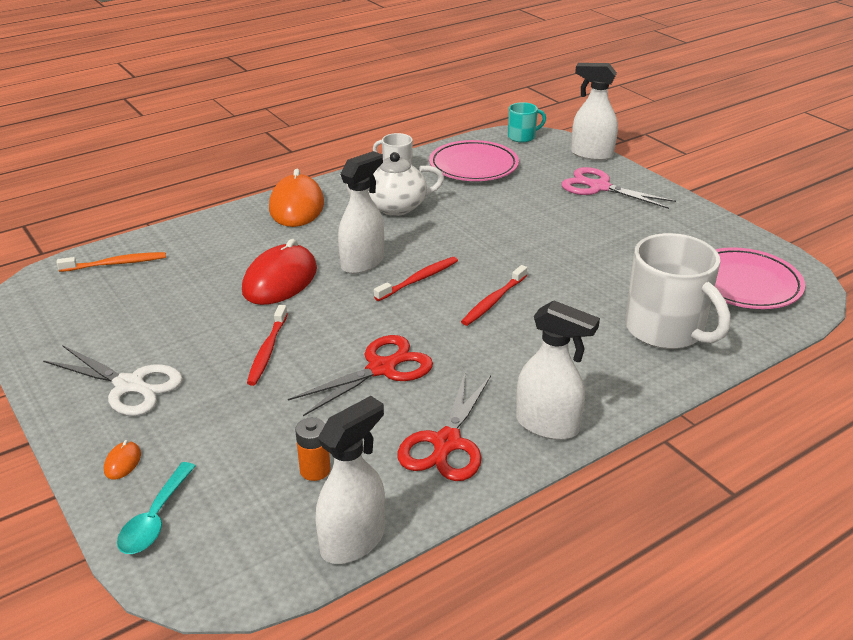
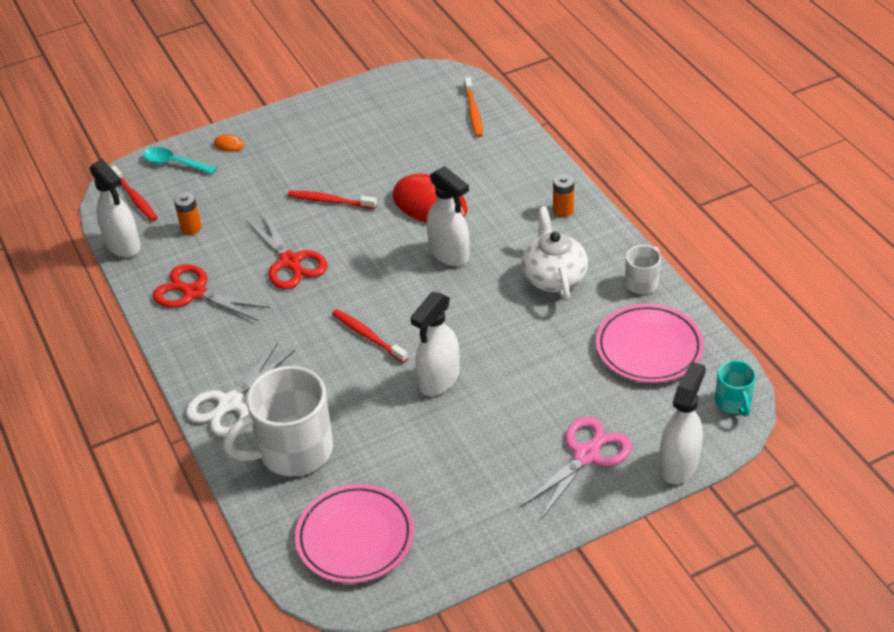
camera: 100 degrees right, 10 degrees up
(129, 385) = (307, 138): white scissors -> white scissors (230, 403)
(297, 206) = (563, 210): orange mouse -> orange battery
(419, 279) = (414, 289): red toothbrush -> red toothbrush (135, 198)
(548, 425) = (194, 349): white spray bottle -> white spray bottle (438, 380)

